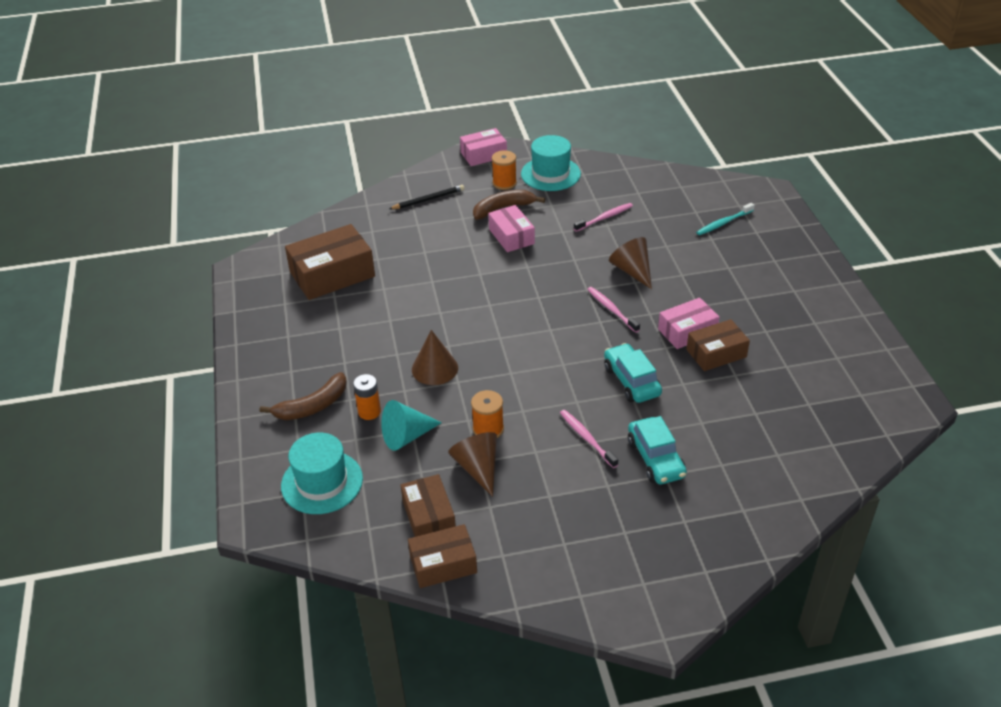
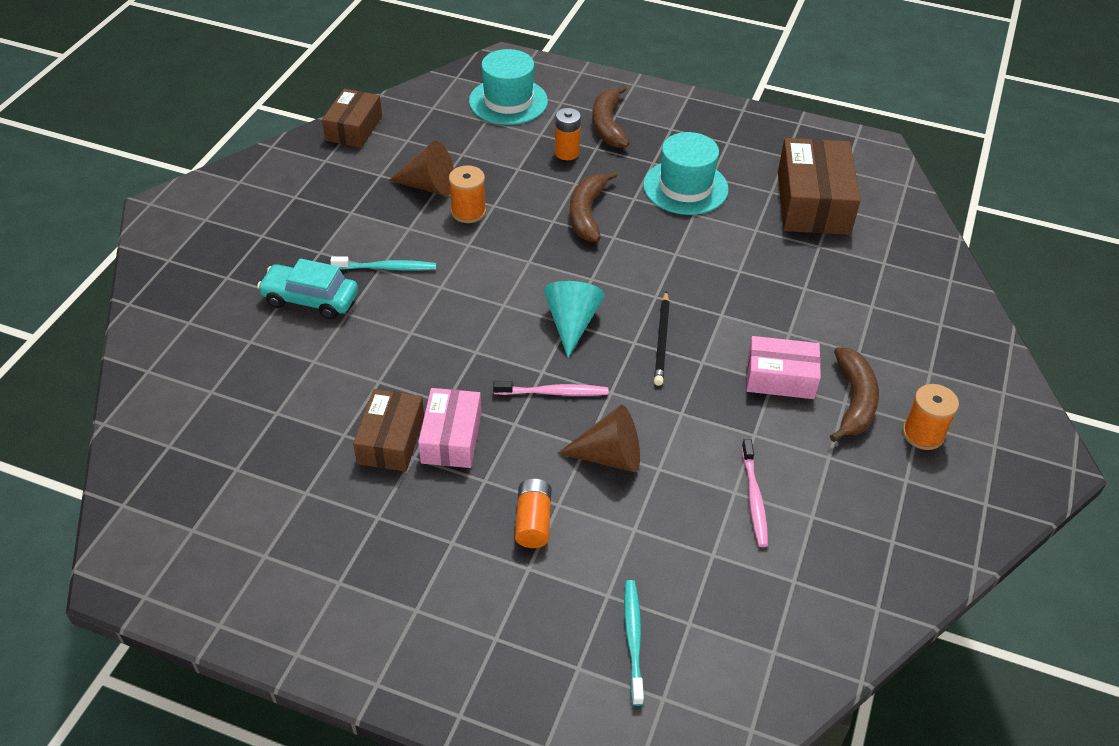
camera: 120 degrees right, 5 degrees up
(406, 436) = (512, 162): turquoise cone -> turquoise cone (572, 323)
(428, 199) = (927, 338): black pencil -> black pencil (661, 340)
(429, 516) = (408, 139): brown box -> none
(434, 368) = (587, 213): brown cone -> brown banana
(483, 155) = (1023, 449): pink box -> none
(550, 174) = (918, 500): turquoise hat -> turquoise hat (685, 187)
(586, 438) = (387, 268): pink toothbrush -> turquoise toothbrush
(631, 381) = (425, 342): turquoise car -> none
(702, 277) = (533, 522): none -> orange battery

